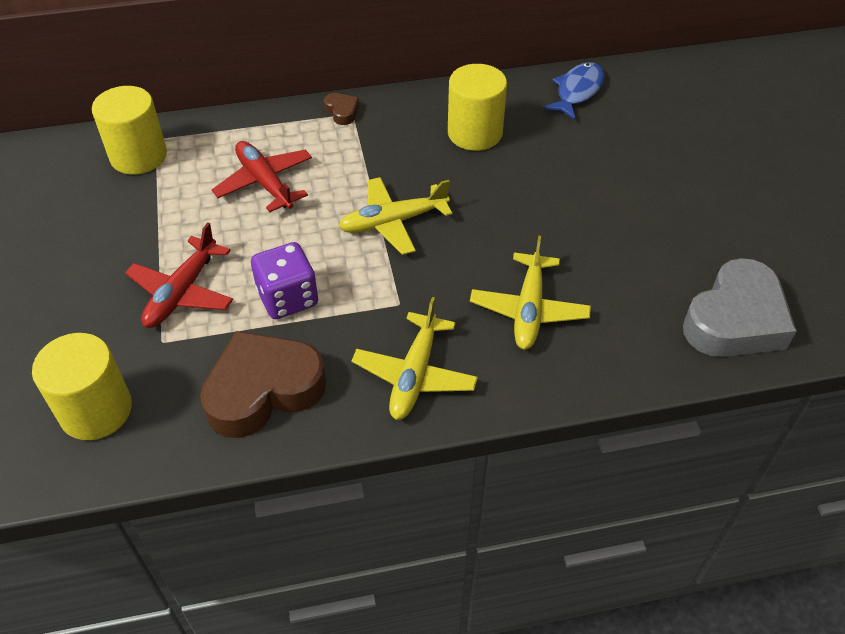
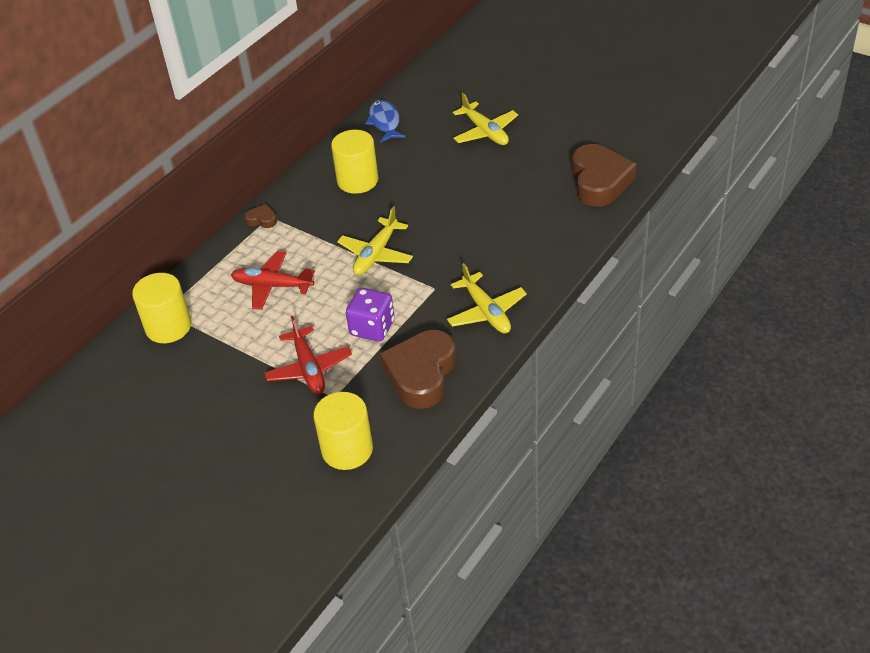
camera: 40 degrees left, 5 degrees down
(529, 310) = (502, 244): yellow plane -> yellow plane (485, 132)
(735, 320) = (599, 181): grey heart -> brown heart

